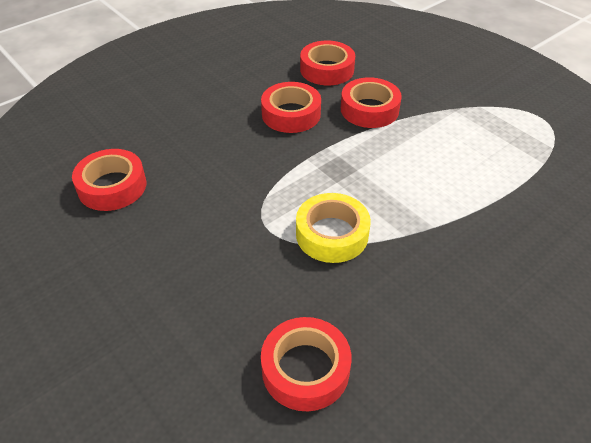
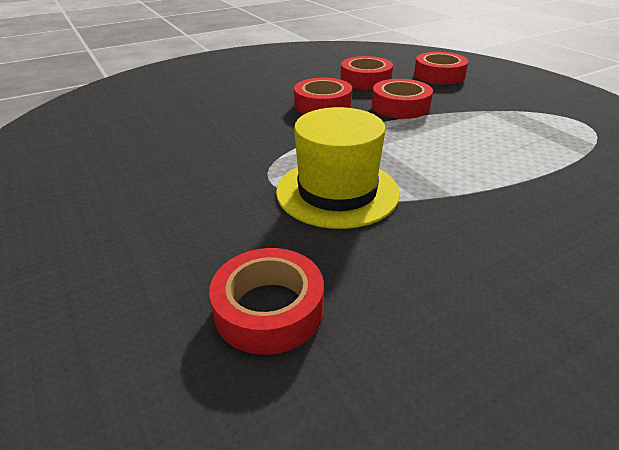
camera: 10 degrees right, 10 degrees down
(112, 186) = (134, 140): red tape -> red tape (439, 75)
(332, 234) = (337, 191): yellow tape -> yellow hat

